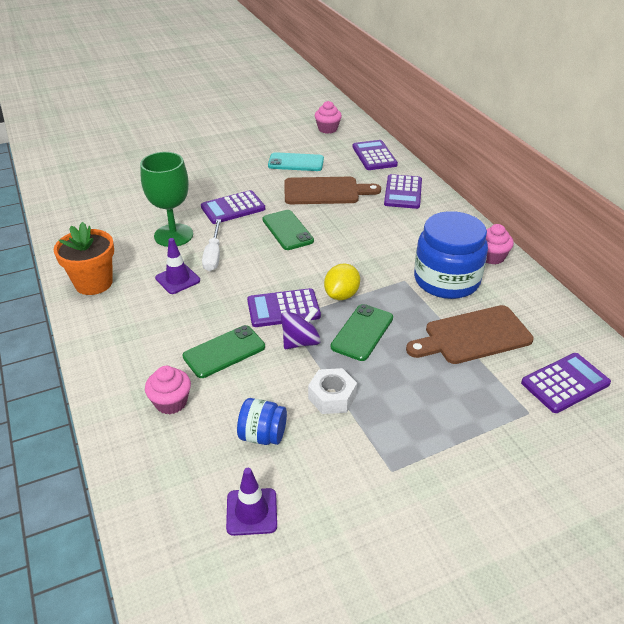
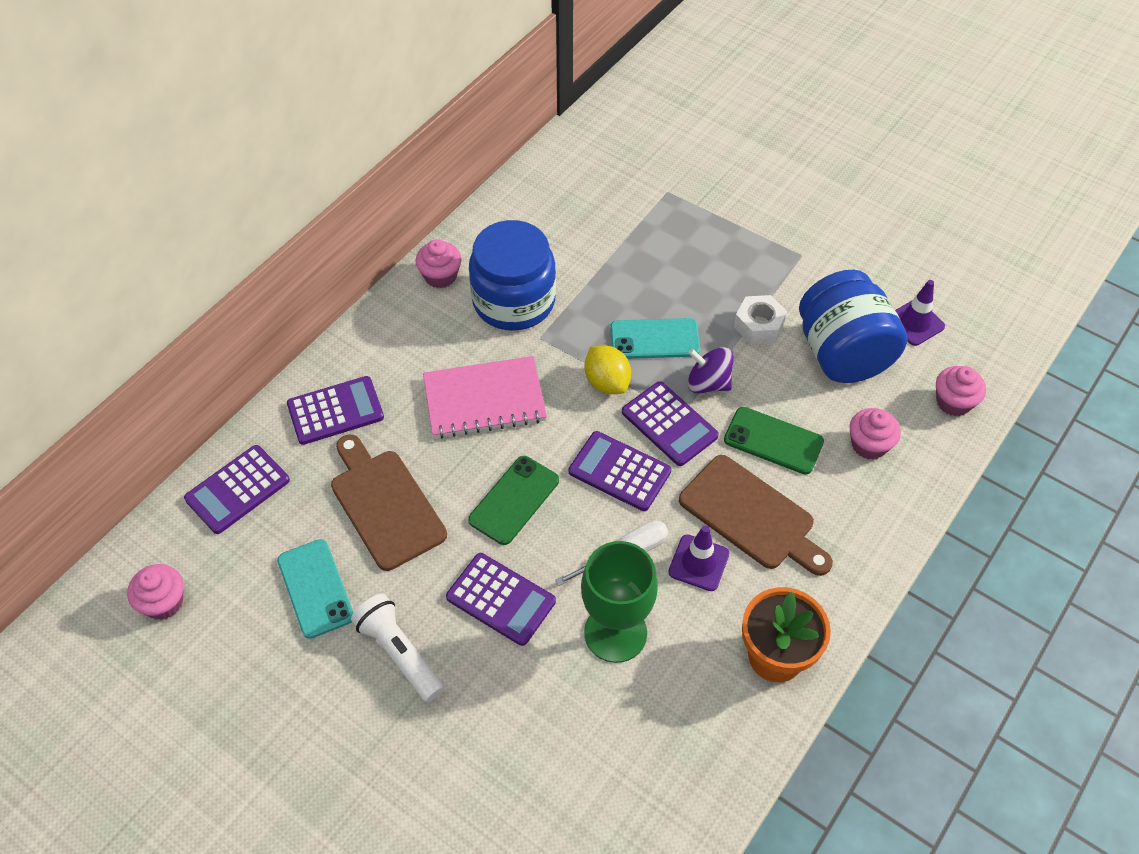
camera: 120 degrees left, 15 degrees up
(152, 483) = (953, 402): none -> pink cupcake
(237, 174) = (399, 653): none -> white flashlight
(262, 435) = (842, 354): blue jar -> blue jar, size x2.01
(341, 295) = (607, 382): yellow lemon -> yellow lemon turned 60 degrees clockwise
(362, 332) = (654, 339): green phone -> turquoise phone
(369, 242) = (484, 399): none -> pink notebook
(473, 336) = (594, 253): brown cutting board -> brown cutting board (751, 516)
(565, 383) = (612, 177): purple calculator -> purple calculator (619, 471)

